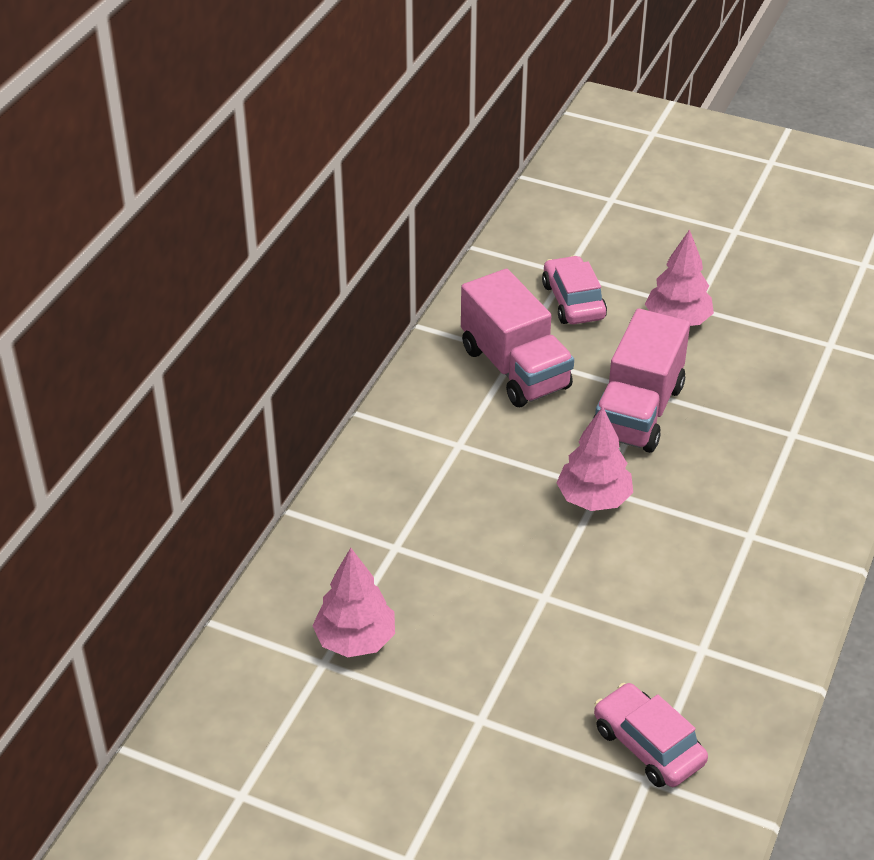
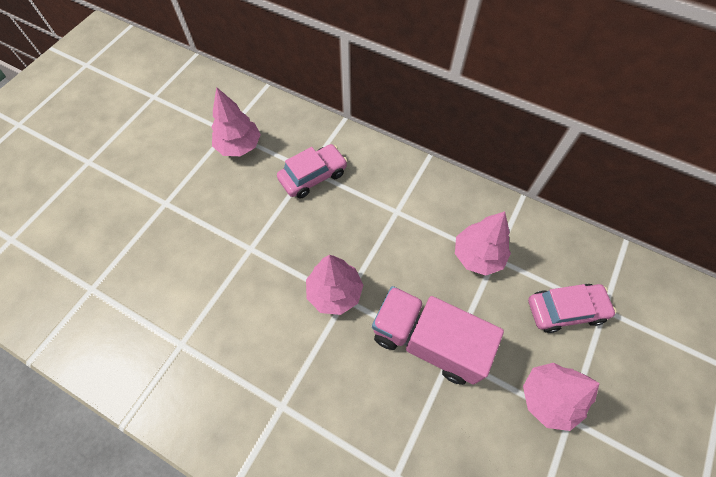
camera: 95 degrees right, 20 degrees up
(515, 368) = (477, 255): pink truck -> pink tree
(648, 745) = (115, 293): pink car -> pink car (313, 176)

